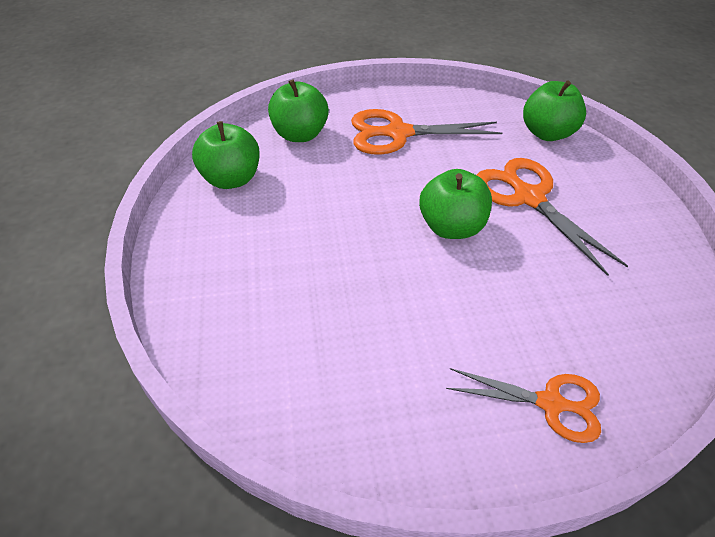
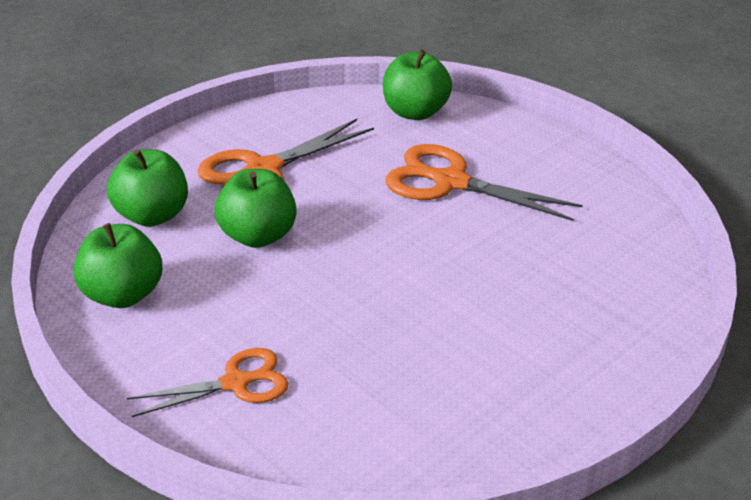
camera: 35 degrees left, 10 degrees down
(451, 227) = (404, 240): green apple -> green apple (258, 236)
(550, 403) = (607, 341): orange scissors -> orange scissors (235, 383)

